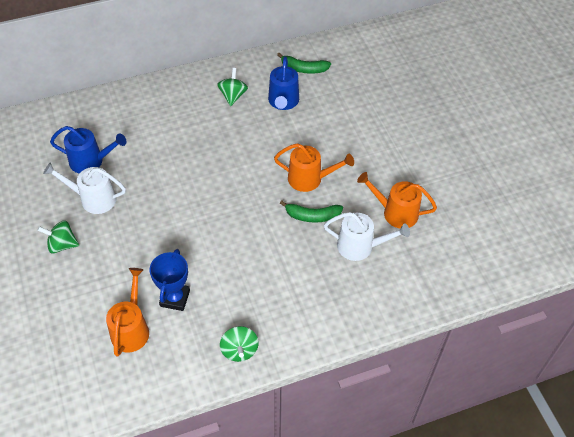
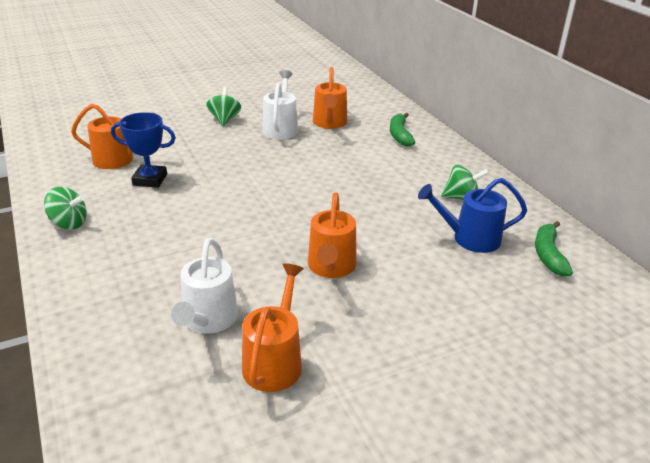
camera: 85 degrees right, 20 degrees down
(90, 161) = (329, 123): blue watering can -> orange watering can
(239, 350) = (69, 223): green spinning top -> green spinning top turned 150 degrees counterclockwise
(312, 216) = (264, 272): green banana -> green banana (400, 135)

